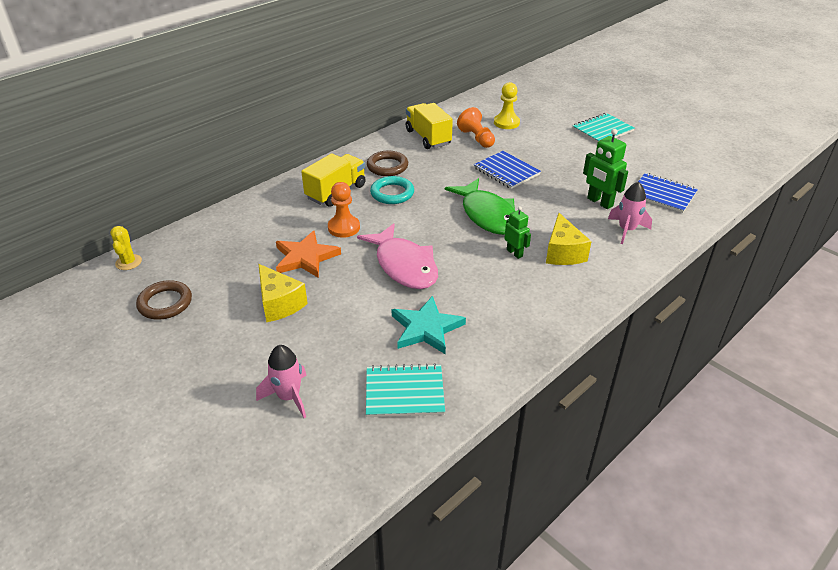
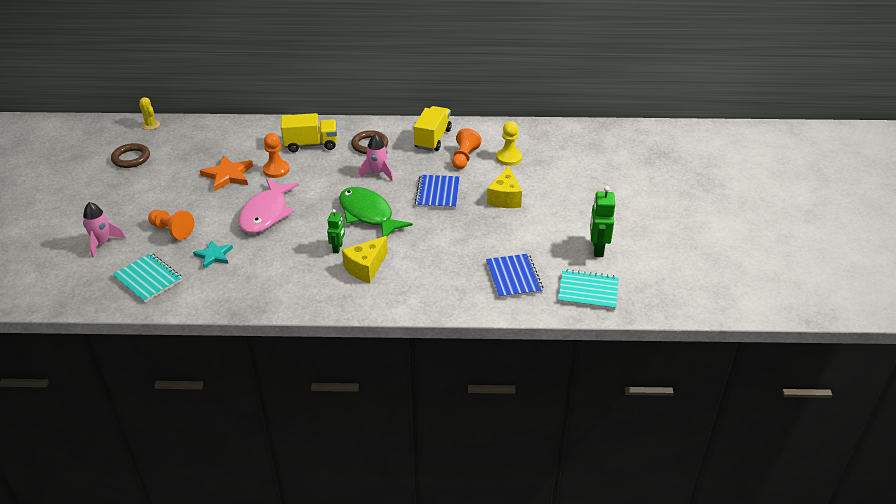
camera: 45 degrees right, 0 degrees up
(128, 262) = (150, 125): yellow cactus -> yellow cactus turned 75 degrees counterclockwise
(279, 304) = (174, 193): yellow cheese -> yellow cheese (505, 198)
(343, 336) = (172, 230): none -> orange pawn
(392, 193) = (340, 165): turquoise ring -> none
(426, 328) = (214, 255): turquoise star -> turquoise star, size x0.66
(487, 215) = (368, 214): green fish -> green fish turned 120 degrees clockwise
(599, 202) = (456, 253): green robot -> green robot (597, 249)
(602, 130) = (572, 204): turquoise notebook -> turquoise notebook (588, 291)
(626, 230) = (435, 282): pink rocket -> pink rocket (377, 173)

